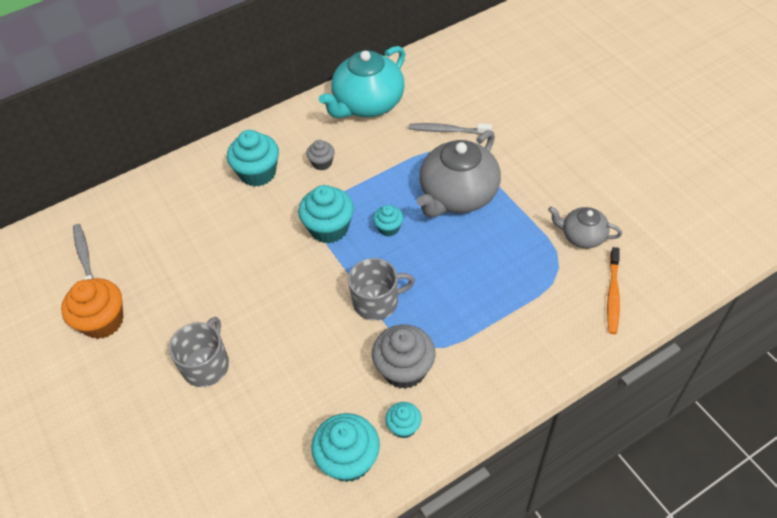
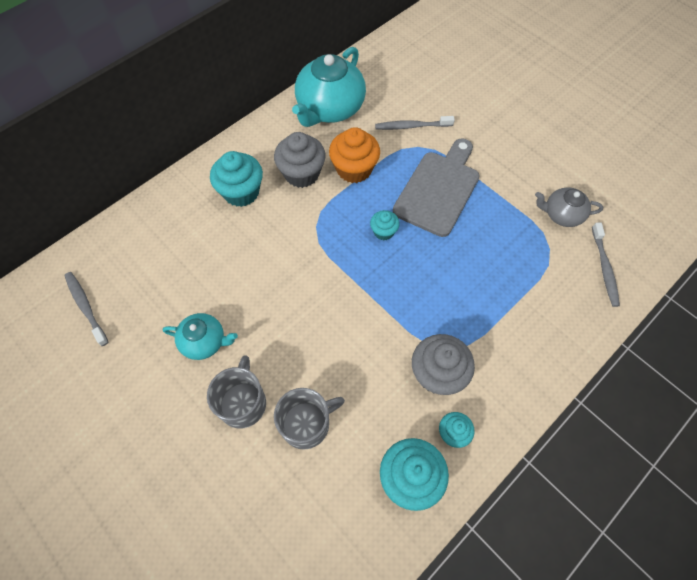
camera: 15 degrees left, 10 degrees up
(103, 321) = (123, 373): orange cupcake -> orange cupcake (354, 169)
(185, 305) = (204, 342): none -> turquoise teapot
(322, 163) = (302, 174): grey cupcake -> grey cupcake, size x1.82
(329, 228) = (326, 240): turquoise cupcake -> none
(377, 301) = (392, 308): grey mug -> grey mug (306, 423)
(457, 195) = (439, 189): grey teapot -> grey cutting board
(612, 295) = (604, 268): orange toothbrush -> grey toothbrush

